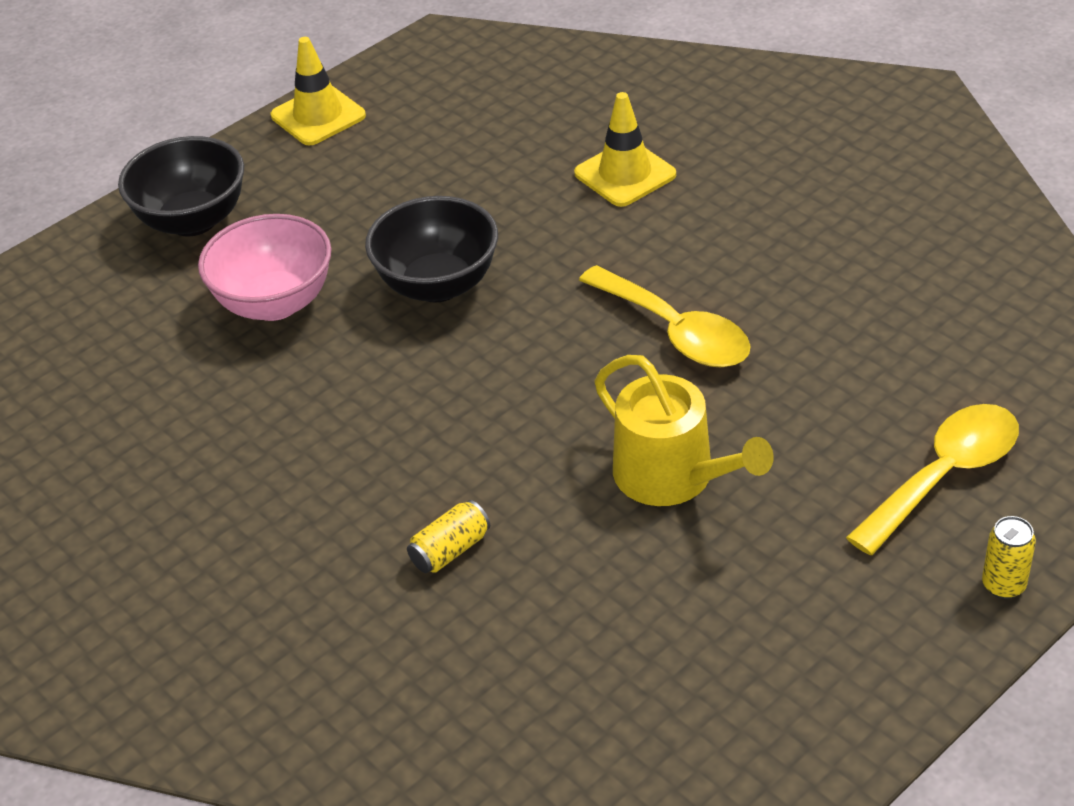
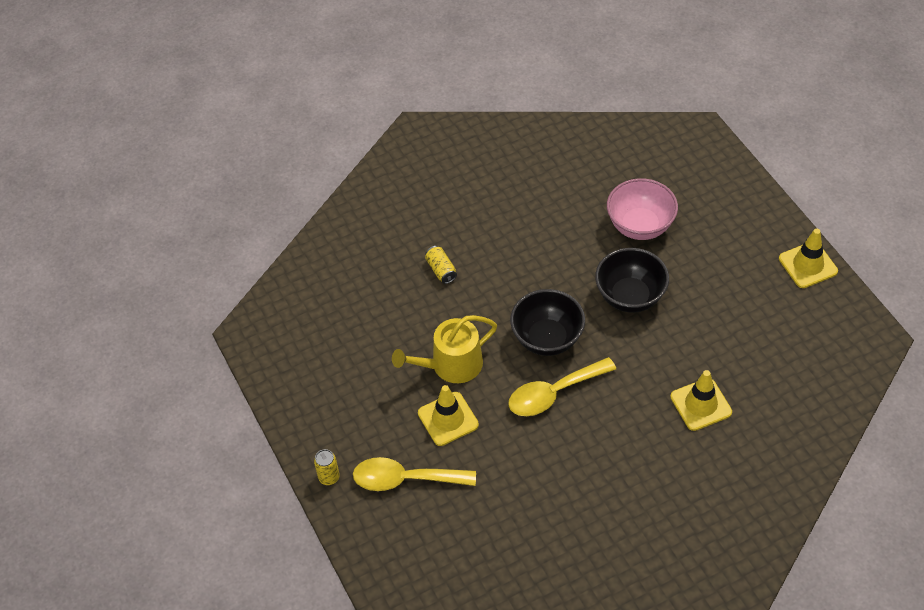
camera: 105 degrees right, 10 degrees up
(193, 220) = (723, 198): black bowl -> black bowl (547, 339)
(791, 451) = (448, 419): none -> yellow traffic cone
(944, 475) = (405, 479): yellow spoon -> yellow spoon turned 120 degrees clockwise

